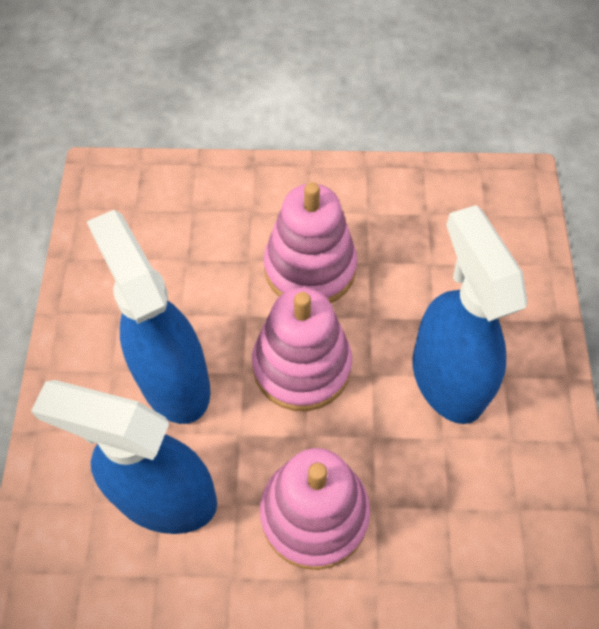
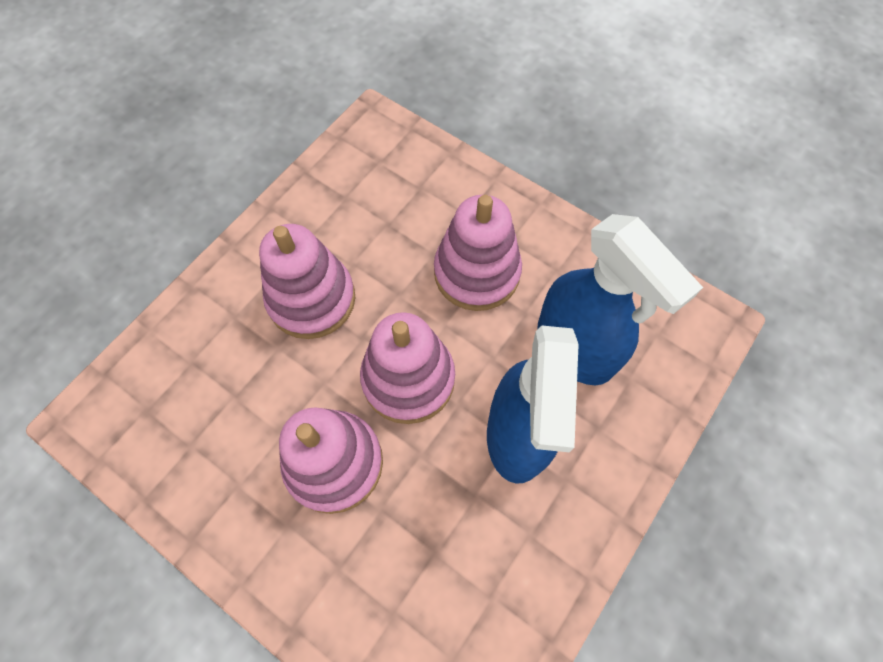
camera: 145 degrees left, 5 degrees up
(447, 378) = (311, 299): blue spray bottle -> pink stacking toy

